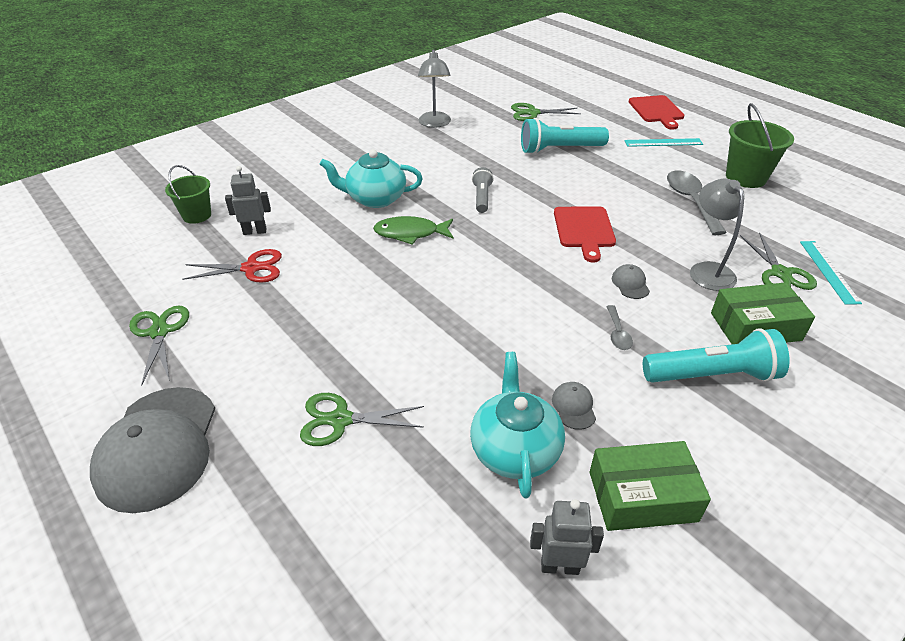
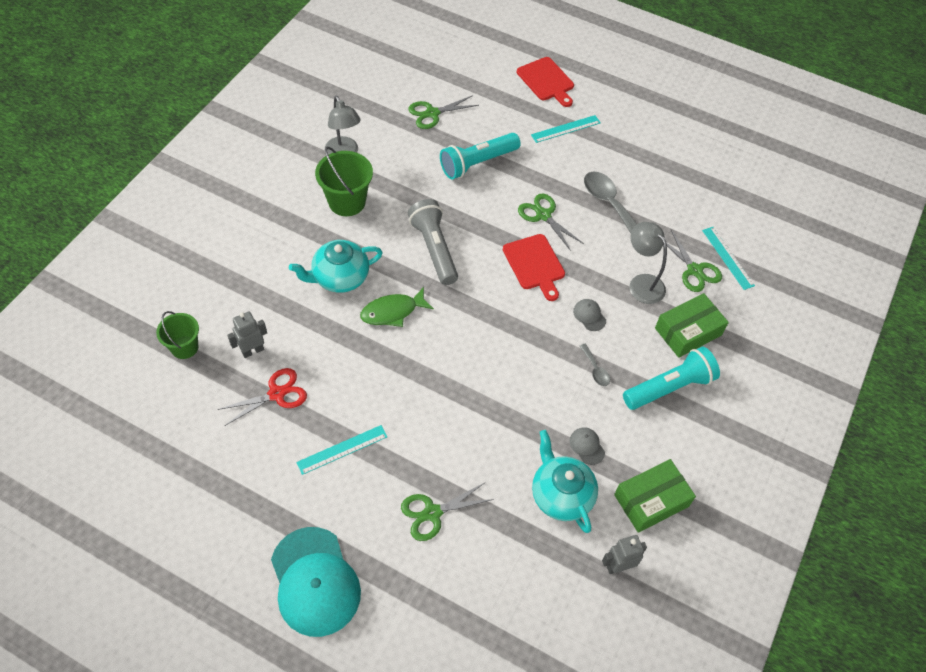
camera: 25 degrees left, 15 degrees up
(158, 447) = (315, 581): grey cap -> turquoise cap
(159, 332) = (243, 484): green scissors -> green scissors (543, 215)
(281, 330) = (342, 449): none -> turquoise ruler
(482, 197) = (434, 249): grey flashlight -> grey flashlight, size x1.74
(745, 177) = (646, 160): green bucket -> green bucket (347, 202)

